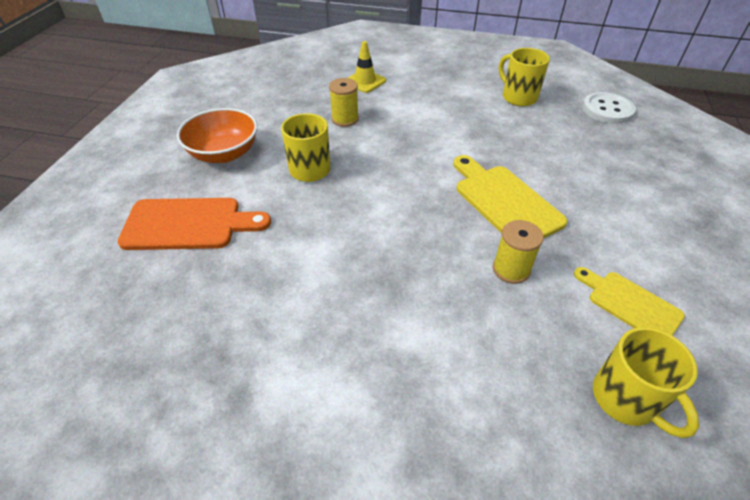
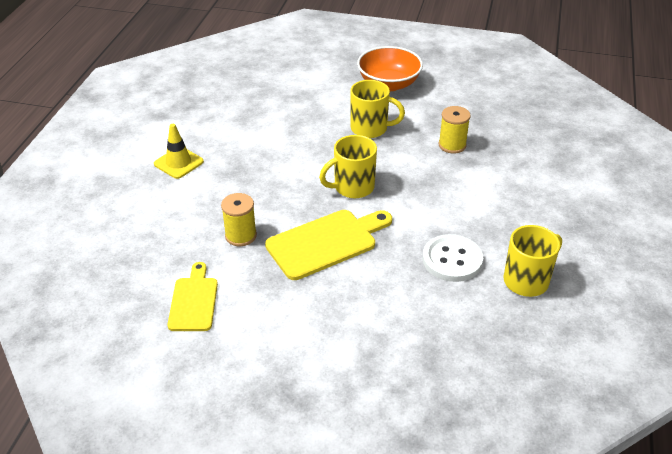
camera: 90 degrees right, 5 degrees down
(188, 224) = (303, 79): orange cutting board -> none
(365, 81) = (532, 157): yellow traffic cone -> yellow traffic cone (178, 163)
(607, 110) = (514, 366): white button -> white button (452, 260)
(626, 399) = (114, 276): yellow mug -> yellow mug (352, 187)
(630, 304) = (194, 301): yellow cutting board -> yellow cutting board turned 45 degrees counterclockwise

